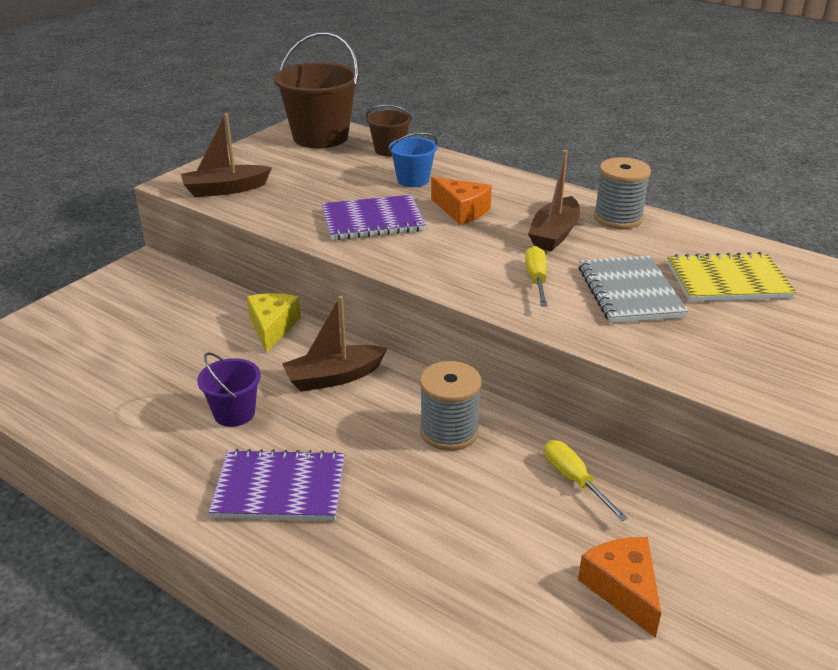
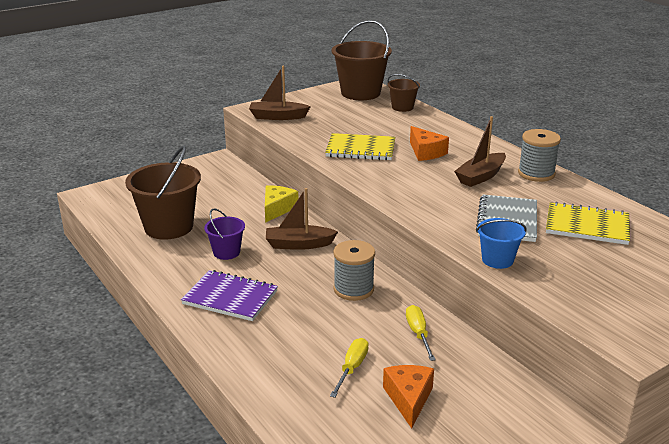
camera: 20 degrees right, 5 degrees down
(122, 390) = (169, 227): none -> brown bucket
(372, 220) = (360, 149): purple notebook -> yellow notebook
(413, 180) = (405, 128): blue bucket -> blue bucket (497, 260)
(536, 280) = (446, 202): yellow screwdriver -> yellow screwdriver (352, 368)

